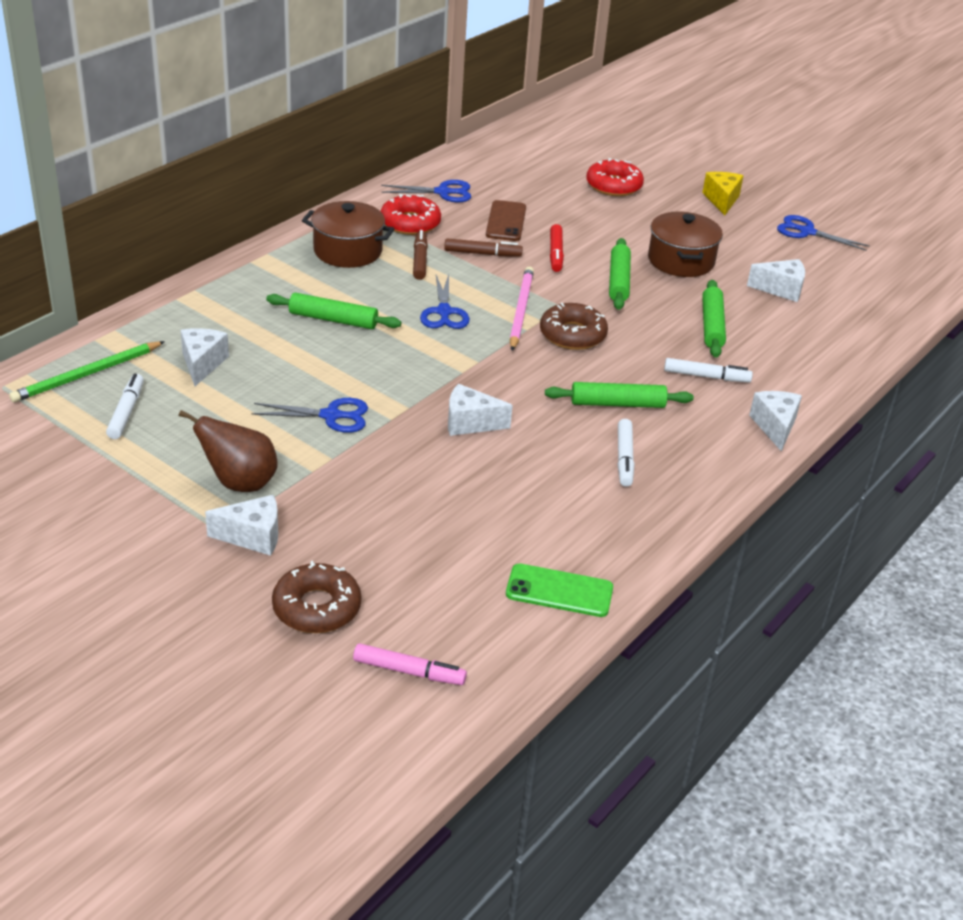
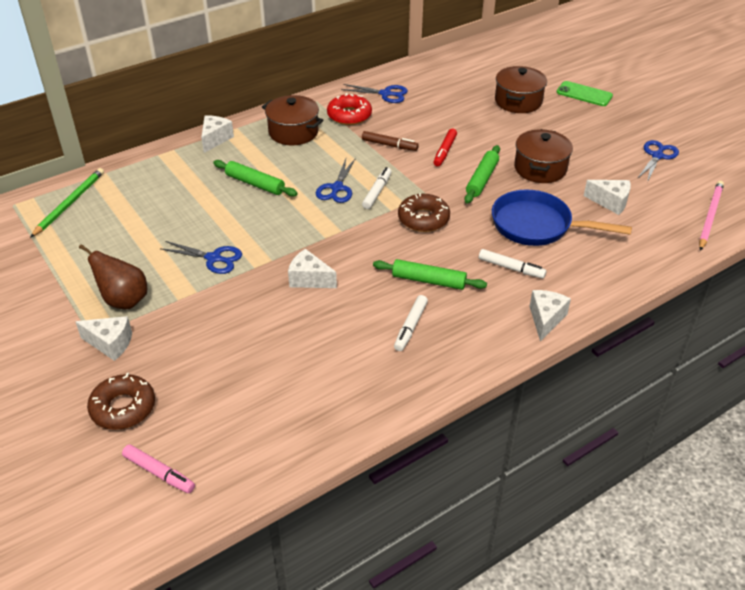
camera: 20 degrees right, 5 degrees up
(87, 375) = (70, 203): green pencil -> green pencil turned 135 degrees clockwise
(126, 412) = (80, 235): white marker -> white marker (377, 192)
(202, 364) = (148, 206): white cheese -> white cheese (215, 139)
(420, 260) = (341, 145): brown marker -> none
(506, 221) = (420, 121): brown phone -> none
(521, 310) = (394, 194): pink pencil -> pink pencil (710, 216)
(559, 591) = (303, 429): green phone -> green phone (584, 94)
(613, 186) = (518, 101): red donut -> brown pot
(711, 325) = (537, 226): green rolling pin -> blue pan
(722, 200) = (599, 122): yellow cheese -> none
(807, 232) = (657, 156): blue scissors -> blue scissors turned 75 degrees clockwise

